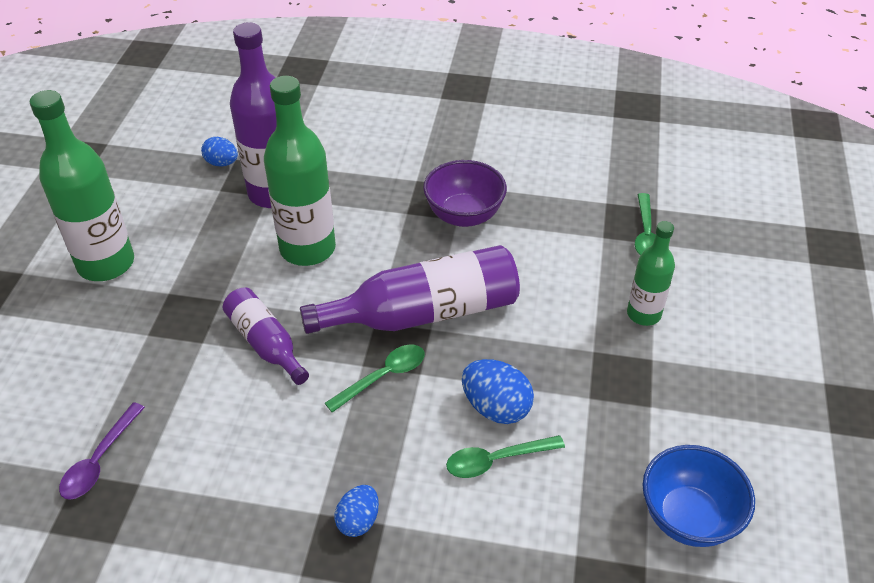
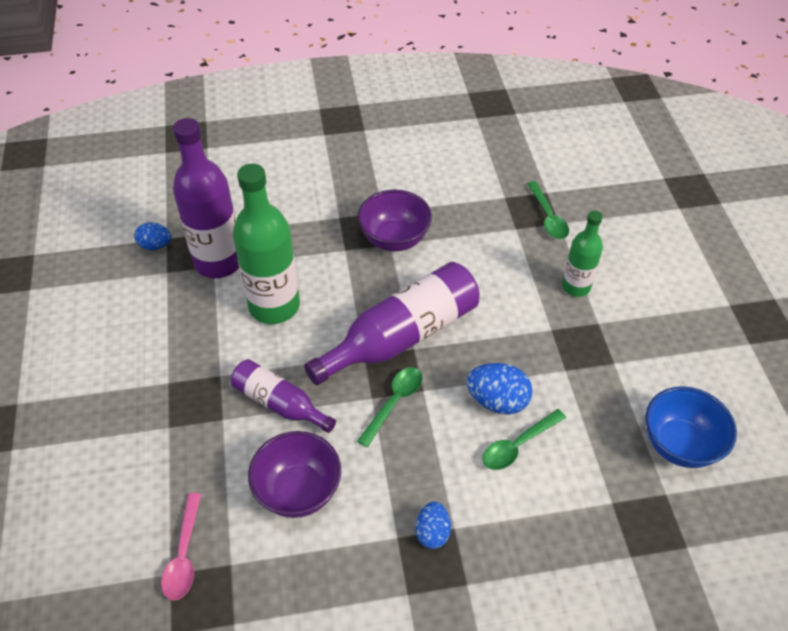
camera: 20 degrees left, 5 degrees up
(99, 460) = (184, 555): purple spoon -> pink spoon
(106, 263) = (94, 371): green bottle -> none
(241, 434) = (298, 491): none -> purple bowl

